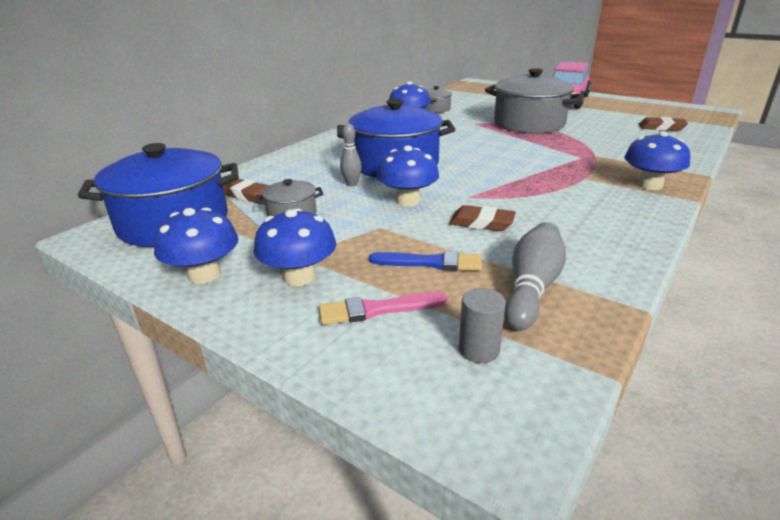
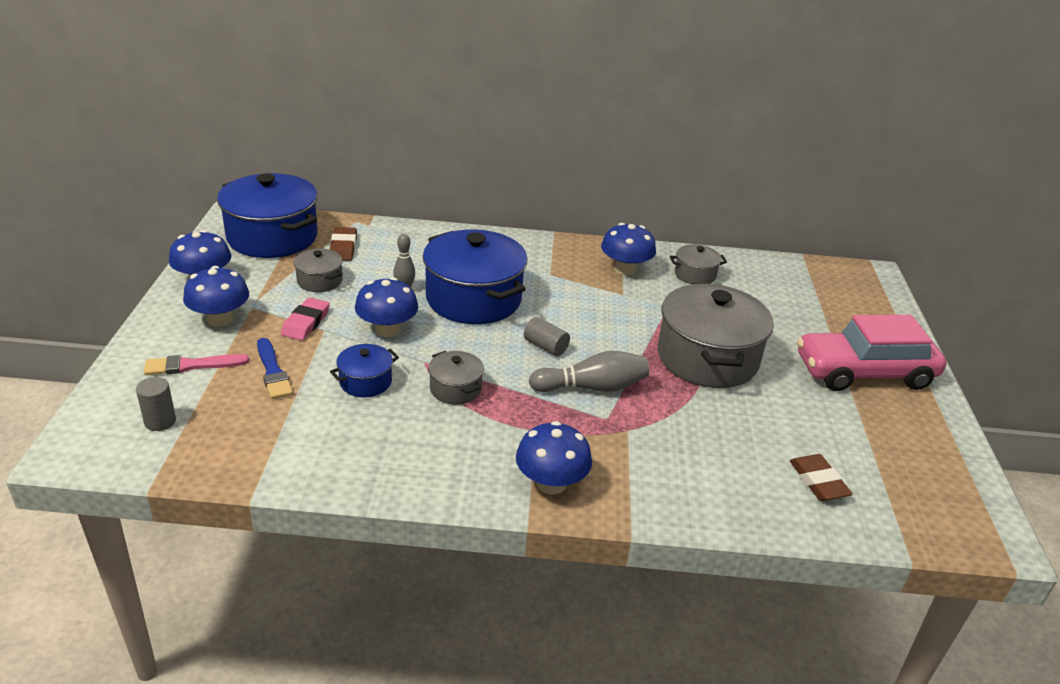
camera: 55 degrees right, 5 degrees up
(358, 233) = (306, 323): none -> pink eraser
(377, 309) = (192, 365): pink brush -> pink brush turned 60 degrees counterclockwise
(481, 223) = (365, 382): brown eraser -> blue pot
(482, 156) = (545, 346): none -> grey cylinder
(516, 192) = (455, 389): none -> grey pot
(532, 288) = (257, 431): grey bowling pin -> grey bowling pin (592, 387)

